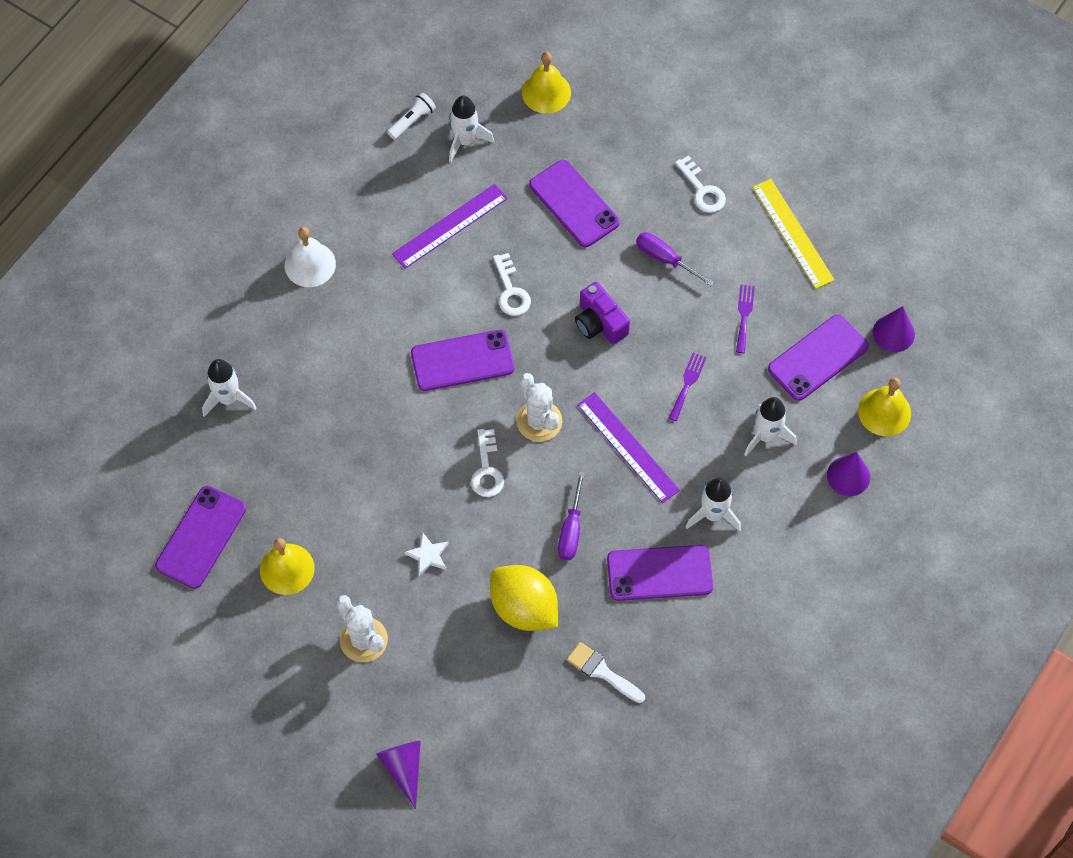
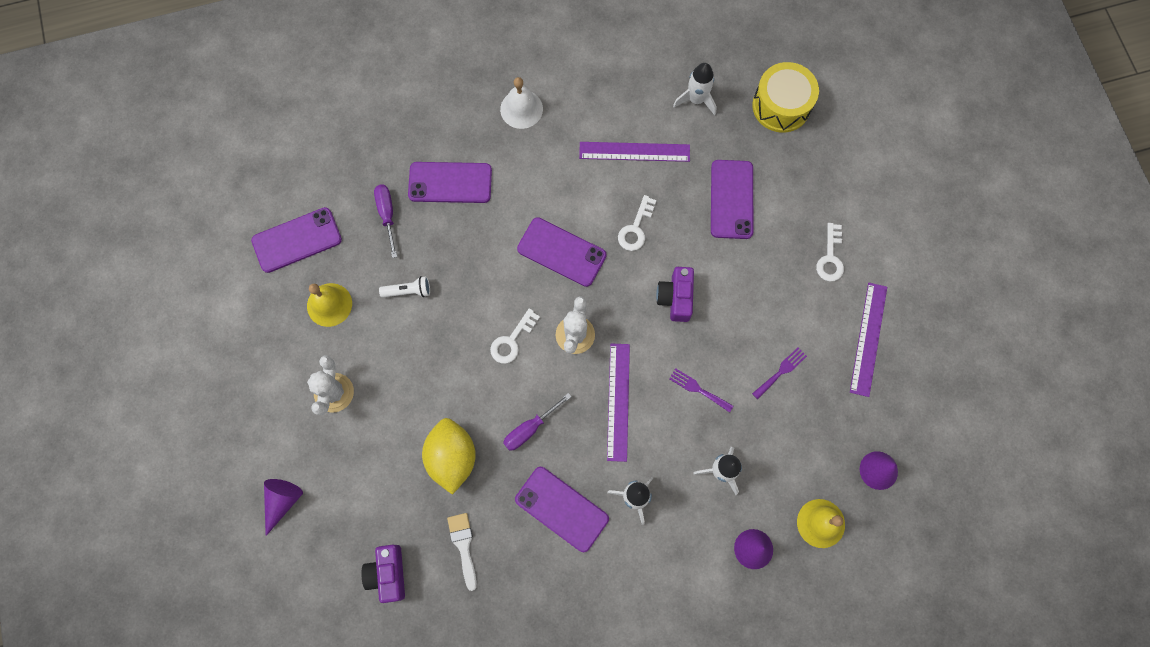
camera: 40 degrees right, 10 degrees up
(228, 399) = (392, 160): white rocket -> none
(412, 121) = (673, 59): white flashlight -> white flashlight (408, 291)
(428, 555) = (423, 369): white star -> none
(546, 92) = (781, 106): yellow bell -> yellow drum
(556, 748) = (388, 573): none -> purple camera
(664, 259) = (760, 287): purple screwdriver -> purple screwdriver (387, 214)
(687, 384) = (698, 389): purple fork -> purple fork turned 120 degrees counterclockwise
(792, 233) = (868, 339): yellow ruler -> purple ruler
(818, 358) = (807, 444): purple phone -> purple phone (450, 183)

